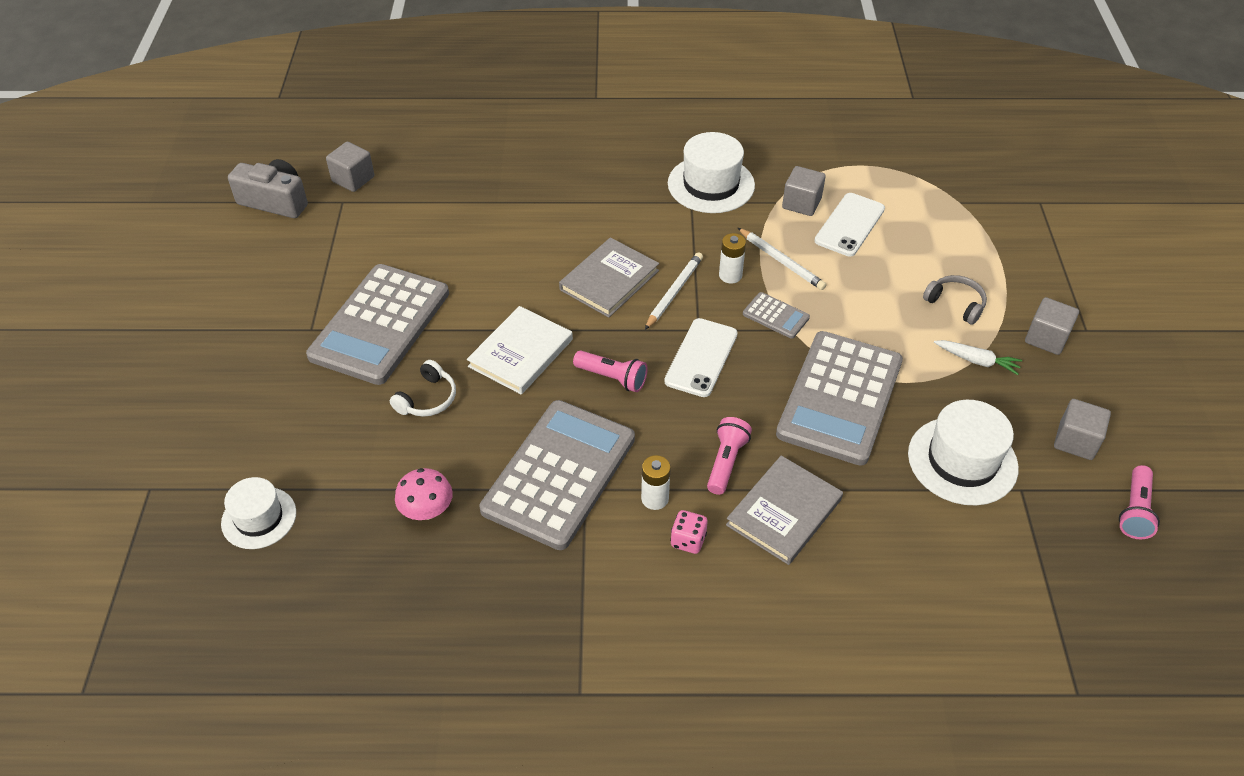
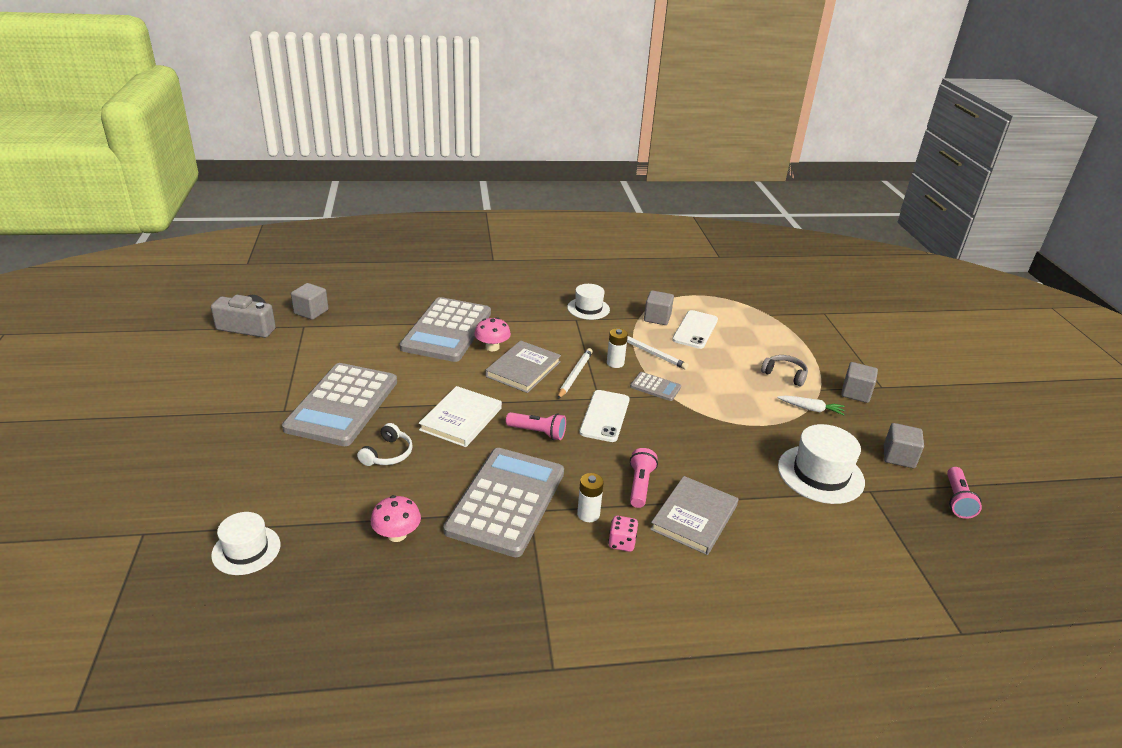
camera: 10 degrees left, 15 degrees down
(574, 244) = (492, 347): none -> pink mushroom
(711, 184) = (588, 308): white hat -> white hat, size x0.65
(840, 398) = (717, 437): grey calculator -> grey calculator (447, 330)

